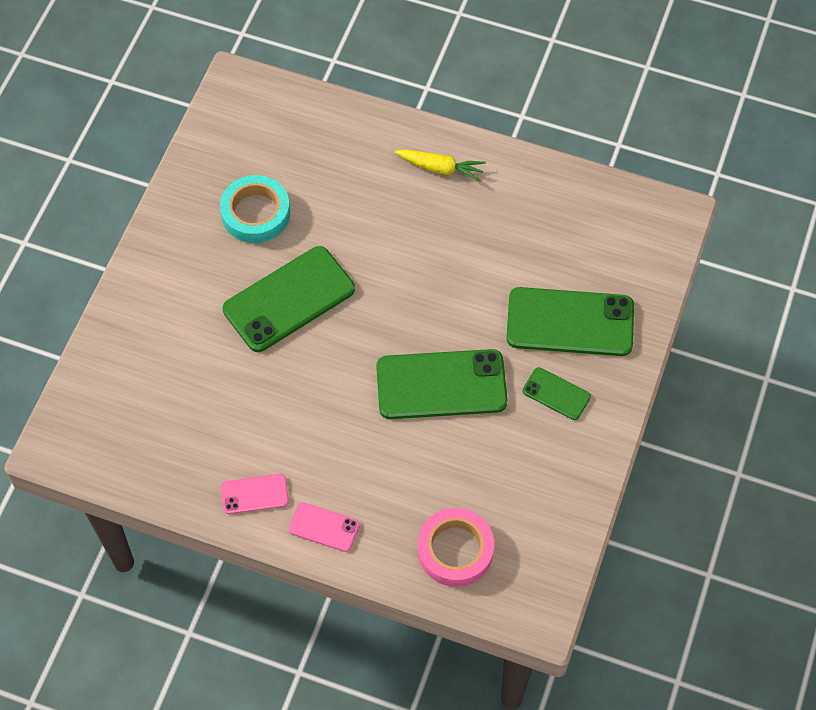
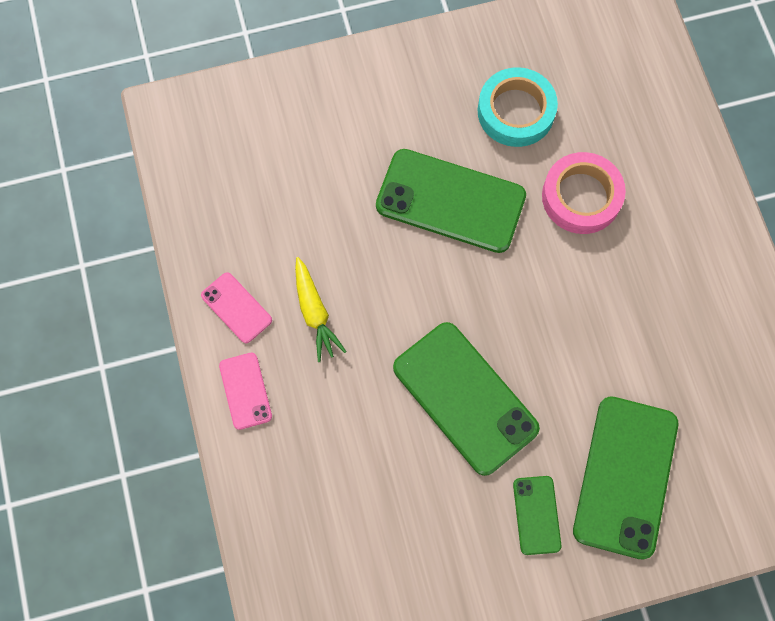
camera: 55 degrees right, 10 degrees up
(440, 168) = (696, 239): yellow carrot -> yellow carrot (315, 313)
(455, 550) = (303, 528): pink tape -> pink tape (581, 197)
(570, 322) = (625, 476): green phone -> green phone turned 45 degrees clockwise

